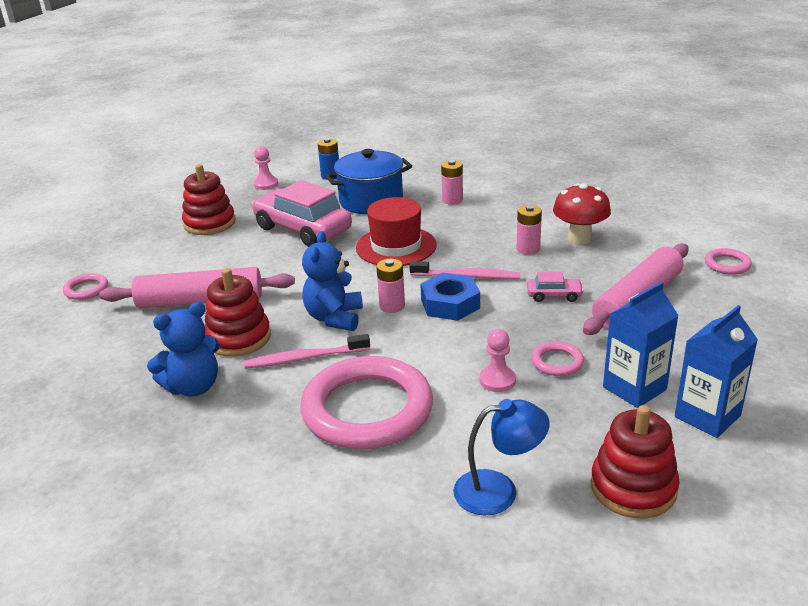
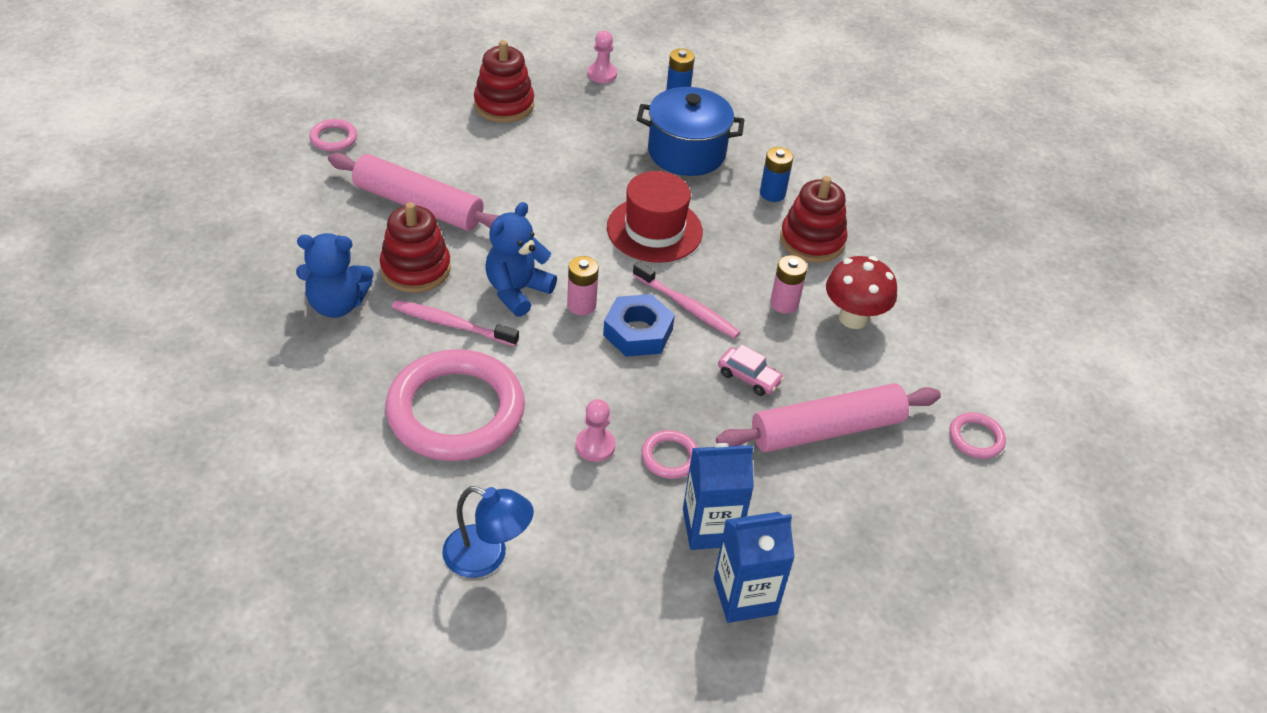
camera: 25 degrees right, 15 degrees up
(302, 229) = (584, 158): pink car -> none
(452, 200) = (772, 193): pink battery -> blue battery
(633, 488) = (599, 623): red stacking toy -> red stacking toy (812, 240)

